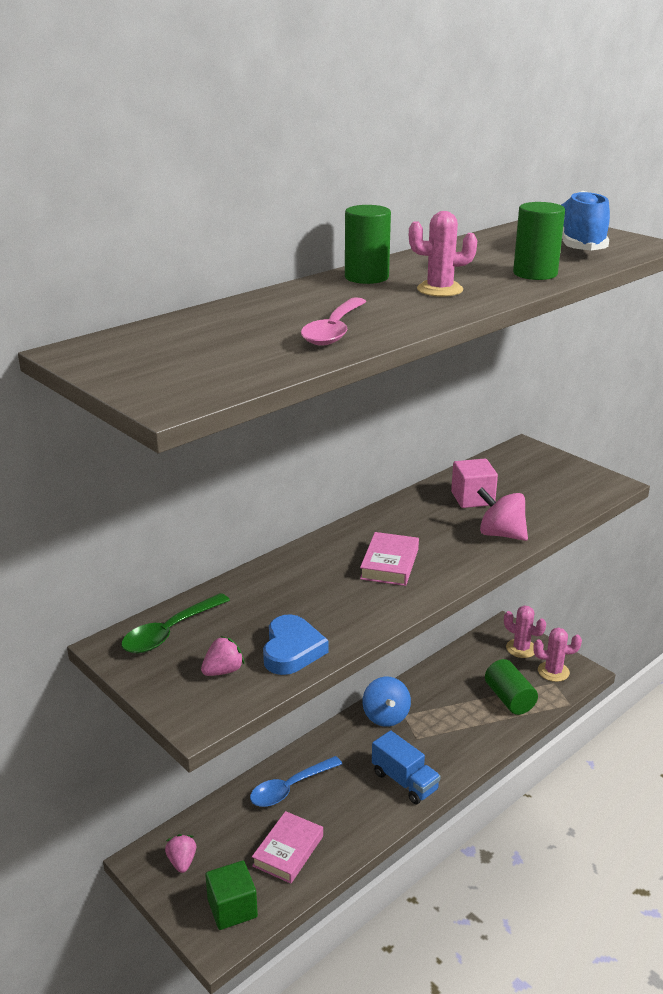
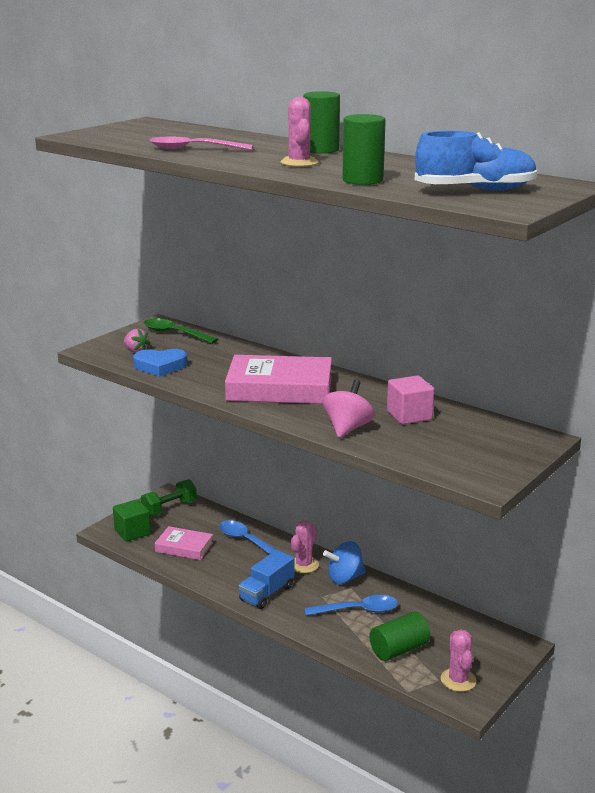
camera: 80 degrees right, 5 degrees down
(182, 861) = (169, 508): pink strawberry -> green dumbbell
(389, 564) = (279, 388): pink book -> pink book, size x1.77
(445, 716) = (358, 610): none -> blue spoon
(521, 648) = (488, 657): pink cactus -> pink cactus (304, 565)

